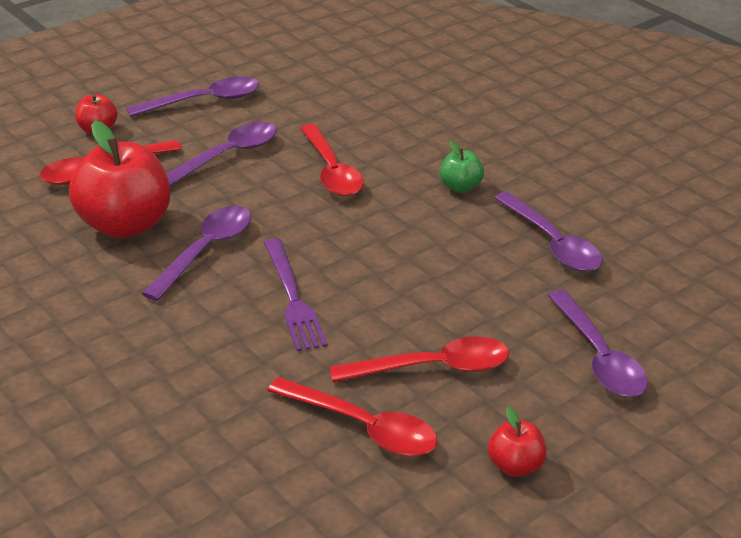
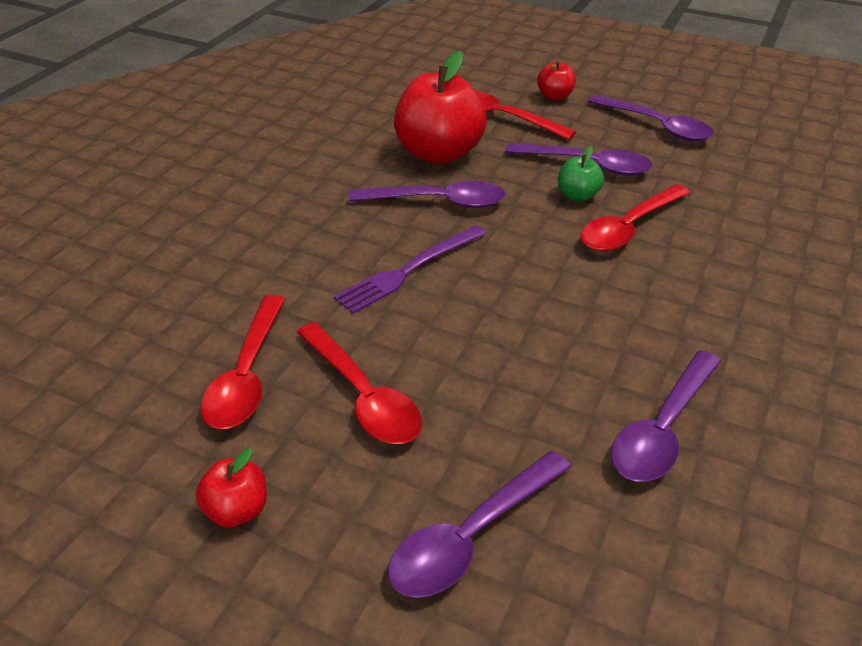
camera: 65 degrees right, 5 degrees up
(460, 187) = (696, 321): green apple -> green apple (577, 196)

